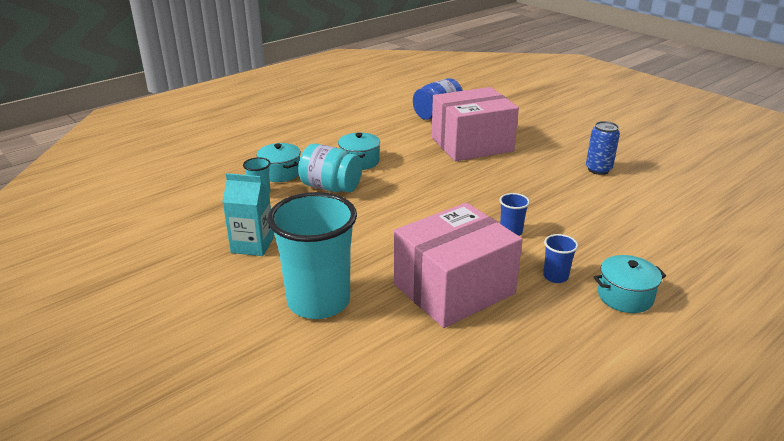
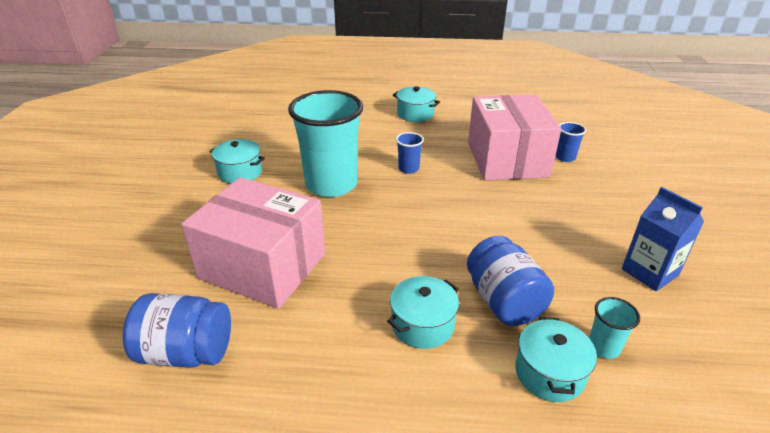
camera: 135 degrees left, 5 degrees up
(252, 245) = (649, 272): turquoise carton -> blue carton
(318, 302) = (615, 196): turquoise cup -> turquoise cup (331, 184)
(331, 187) = (504, 301): turquoise jar -> blue jar
(454, 289) = (507, 159): pink box -> pink box turned 75 degrees clockwise
(555, 276) = (433, 136): blue cup -> blue cup (565, 157)
(598, 170) = (240, 172): blue can -> turquoise pot

